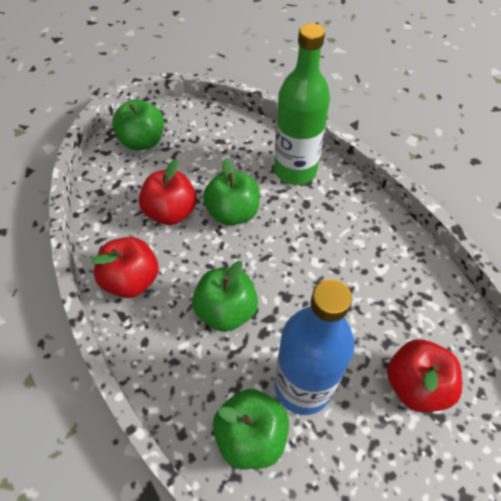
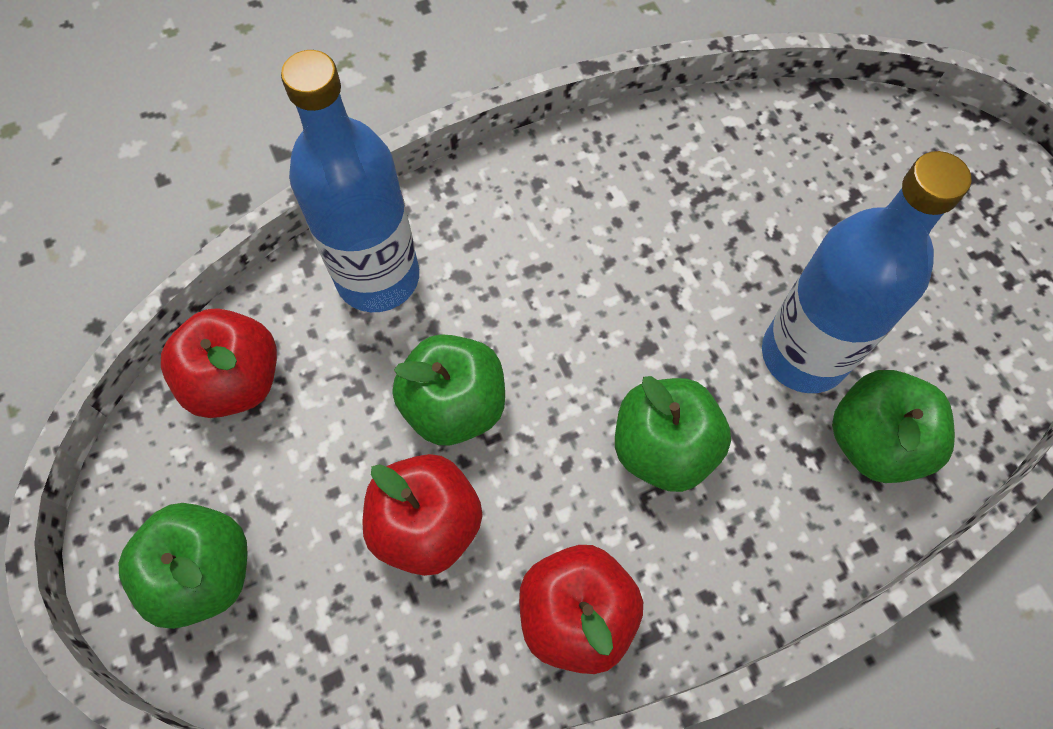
camera: 80 degrees left, 10 degrees up
(295, 170) = (378, 277): green bottle -> blue bottle
(415, 385) = (809, 208): red apple -> red apple (236, 381)

